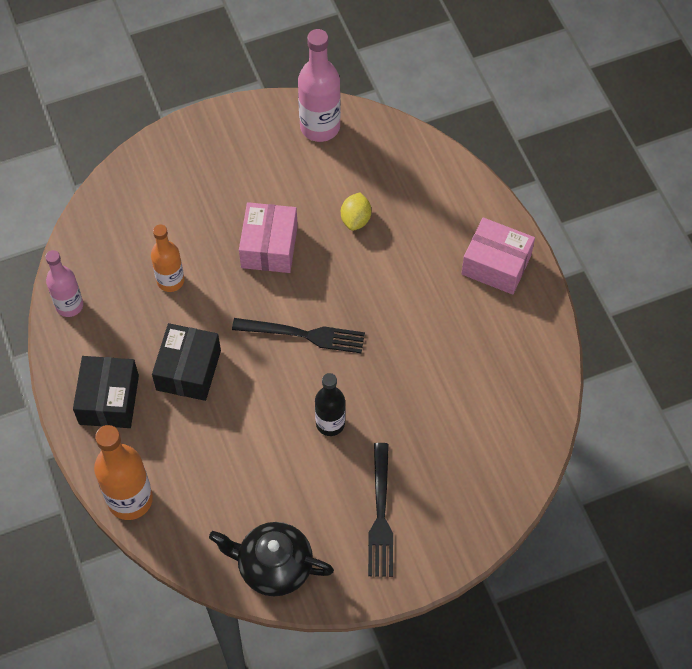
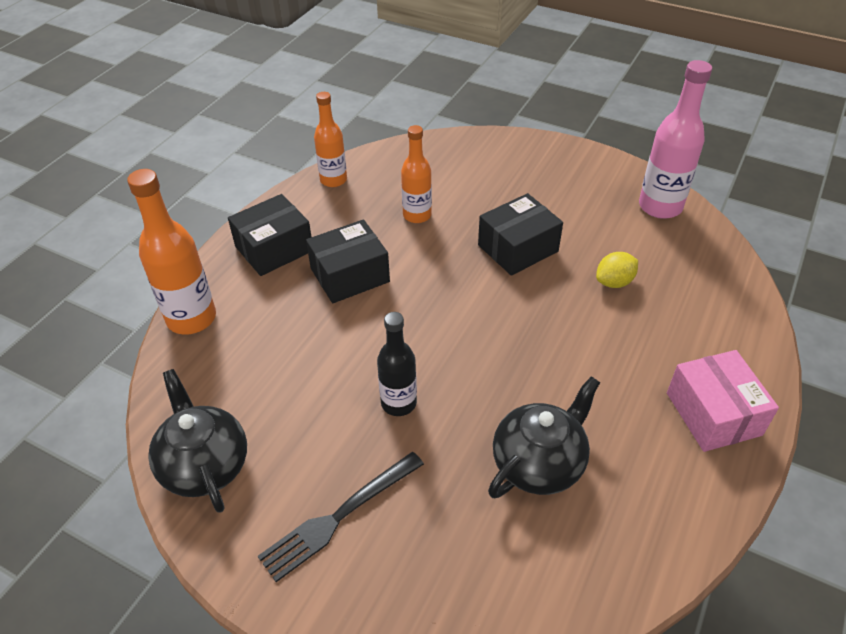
camera: 50 degrees right, 15 degrees down
(69, 305) = (333, 180): pink bottle -> orange bottle
(269, 246) = (518, 248): pink box -> black box
(305, 335) = (466, 324): black fork -> none
(443, 383) = (539, 463): none -> black teapot

